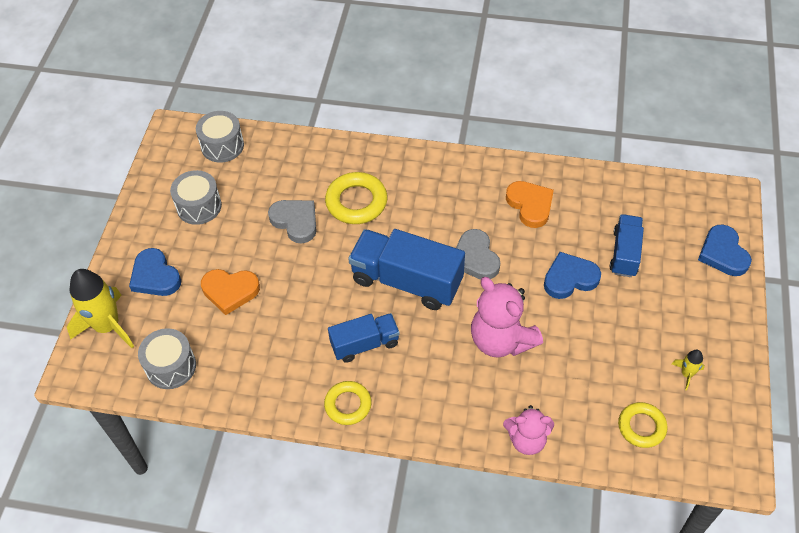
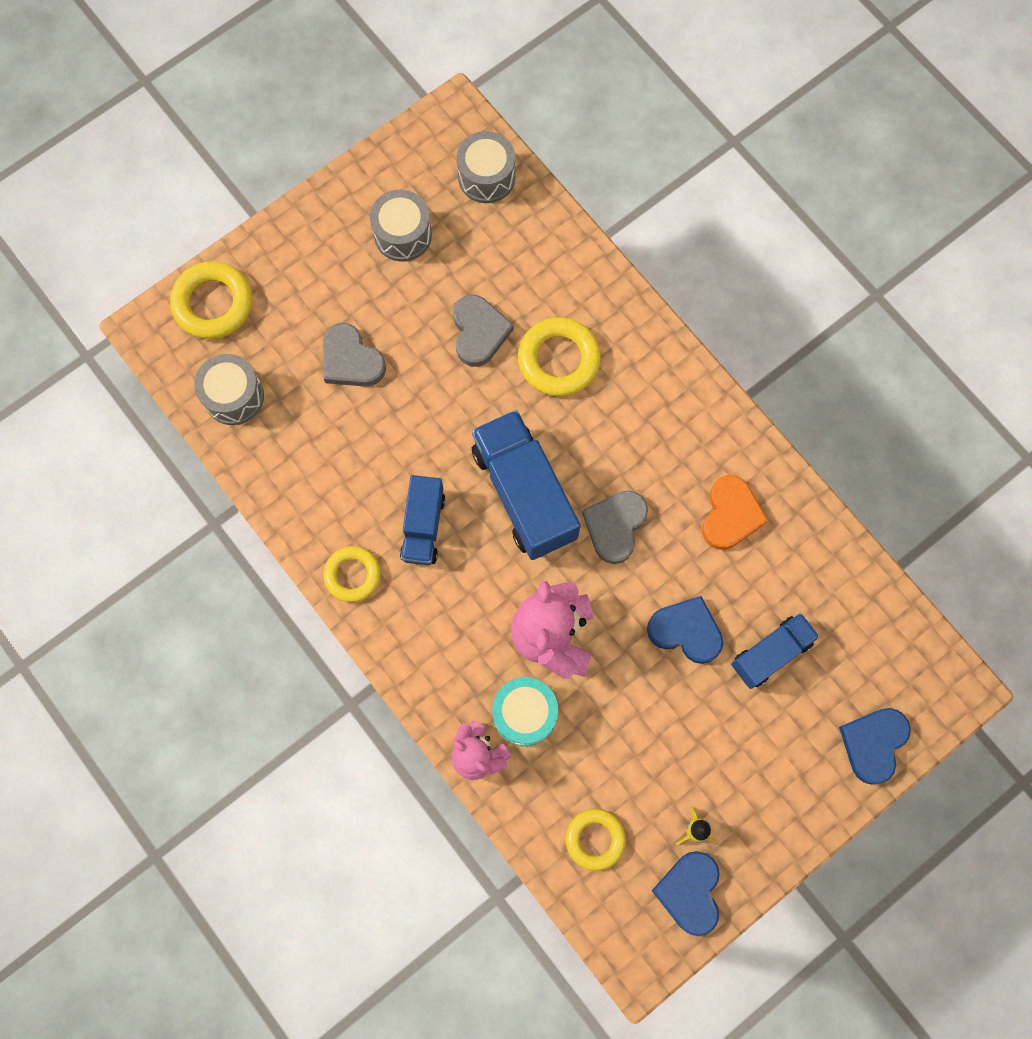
camera: 40 degrees right, 20 degrees up
(107, 326) = (213, 304): yellow rocket -> yellow ring
(155, 276) = (297, 283): blue heart -> blue heart (690, 892)
(230, 291) = (351, 360): orange heart -> grey heart
(365, 344) = (423, 526): blue truck -> blue truck turned 75 degrees clockwise
(529, 394) = (524, 714): none -> turquoise drum

